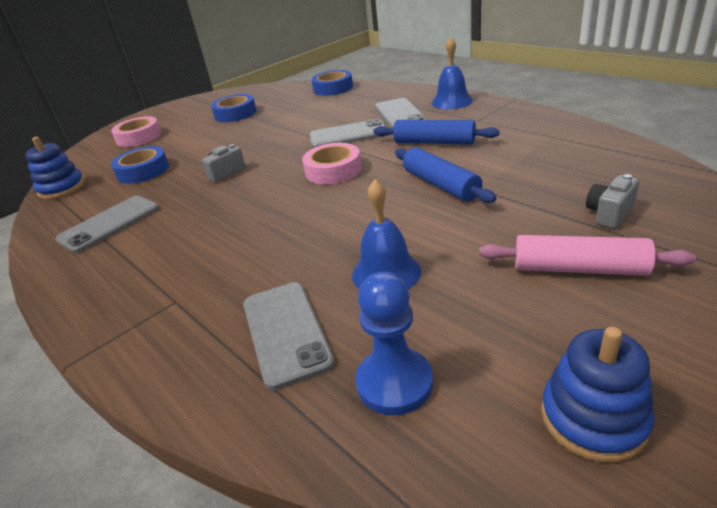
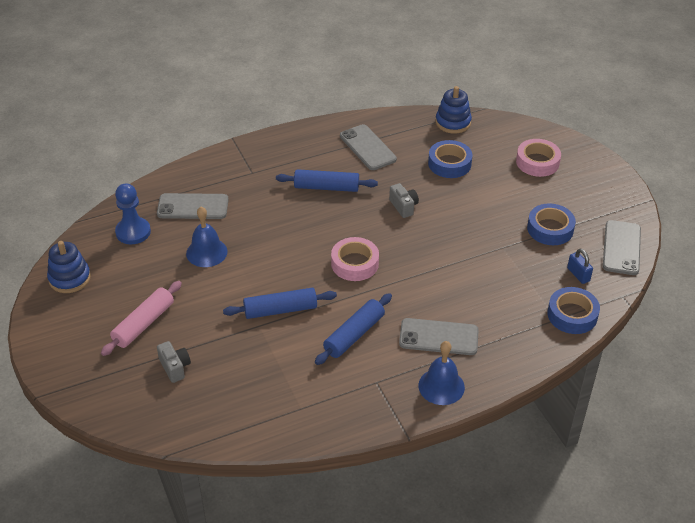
camera: 105 degrees right, 10 degrees up
(201, 226) = (326, 187): none -> blue rolling pin
(287, 95) = (578, 274): none -> blue padlock
(348, 135) = (419, 290): grey phone -> grey phone (621, 248)

